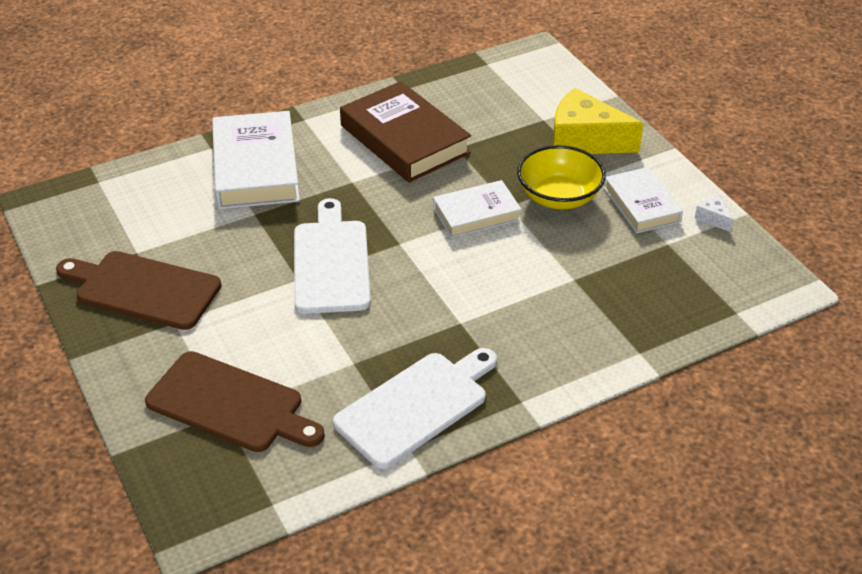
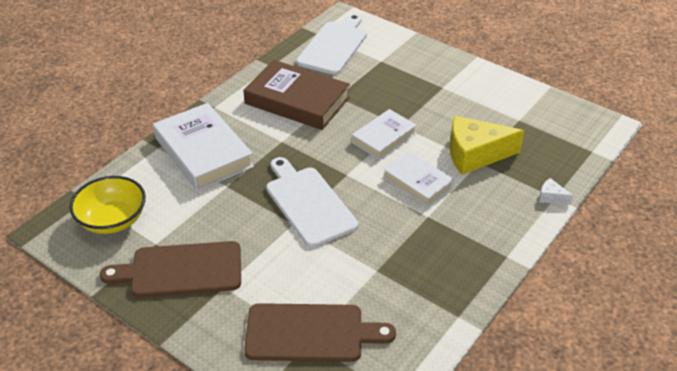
camera: 25 degrees left, 0 degrees up
(416, 406) = (441, 285): white cutting board -> white cutting board (334, 46)
(559, 197) = (429, 110): yellow bowl -> yellow bowl (112, 220)
(585, 140) = (418, 67): yellow cheese -> yellow cheese (475, 154)
(641, 205) = (484, 99): white book -> white book (418, 182)
(713, 218) = (533, 95): white cheese -> white cheese (551, 197)

